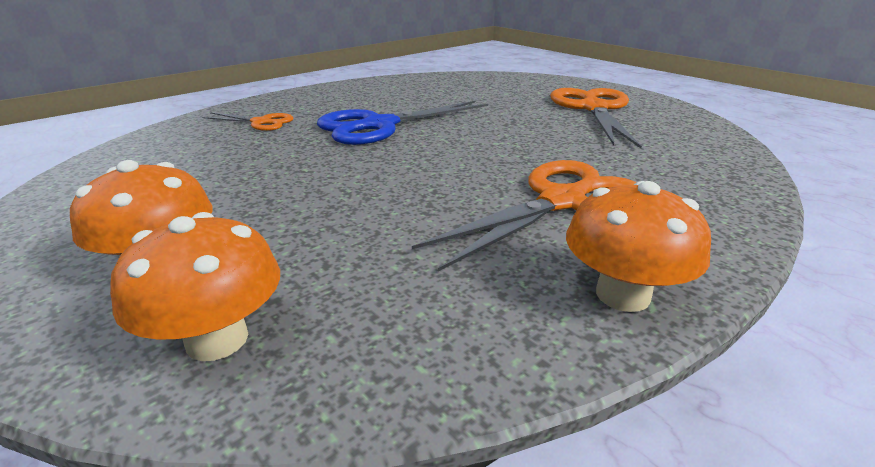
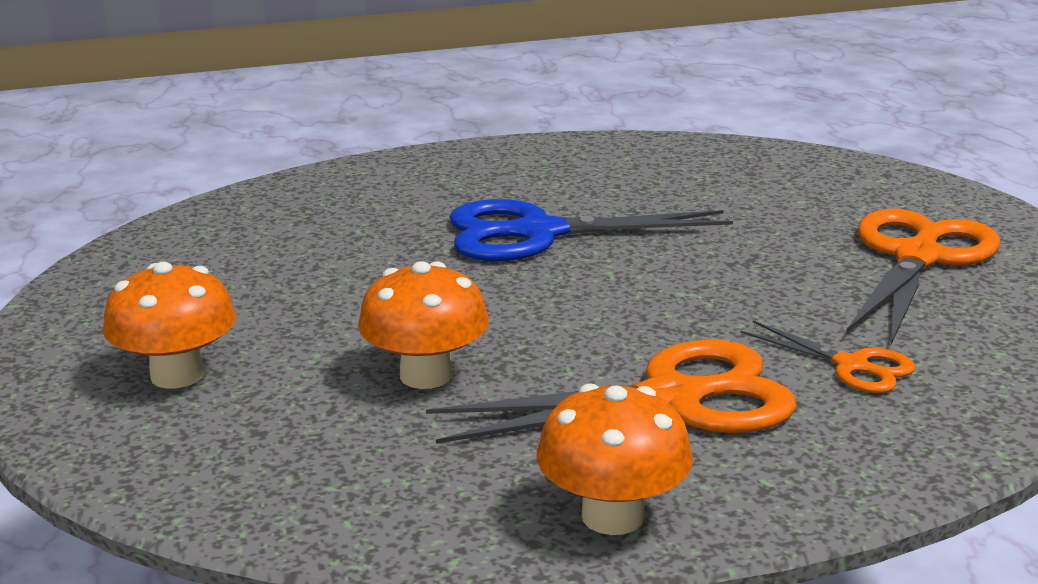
camera: 25 degrees right, 5 degrees down
(217, 339) = (192, 454): orange mushroom -> orange mushroom (426, 375)
(261, 122) = (383, 200): orange scissors -> orange scissors (851, 366)

